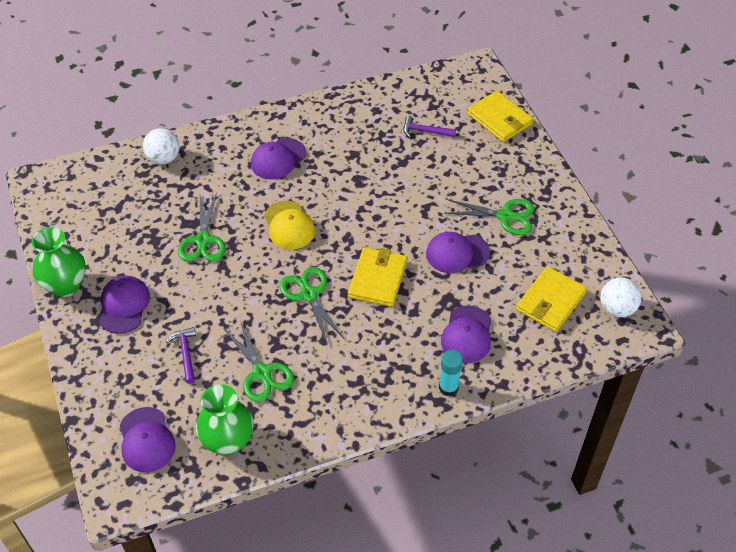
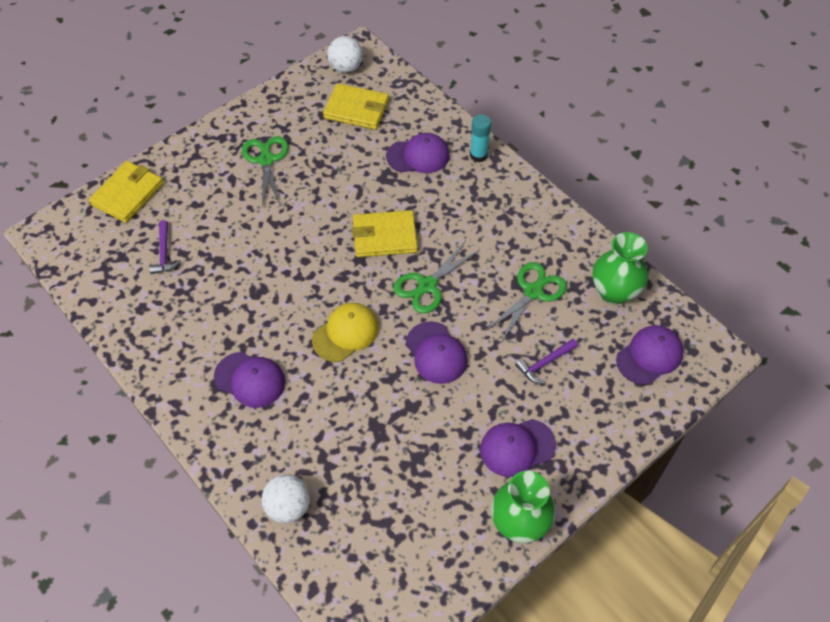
camera: 110 degrees left, 5 degrees up
(203, 240) = (398, 407): green scissors -> none
(457, 253) = (327, 185): purple cap -> purple cap (436, 353)

